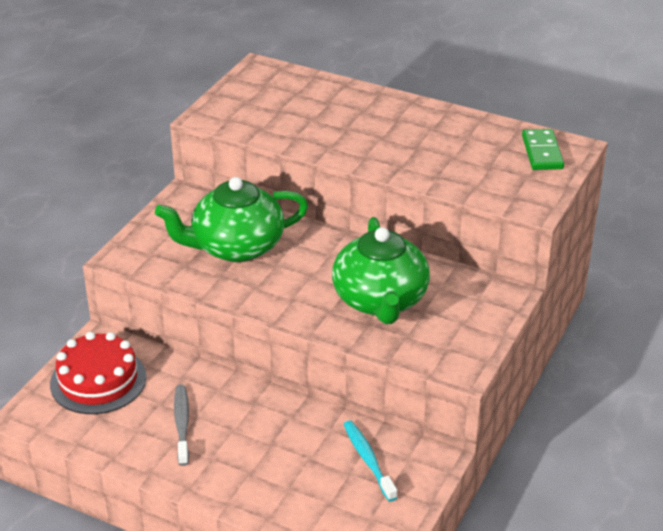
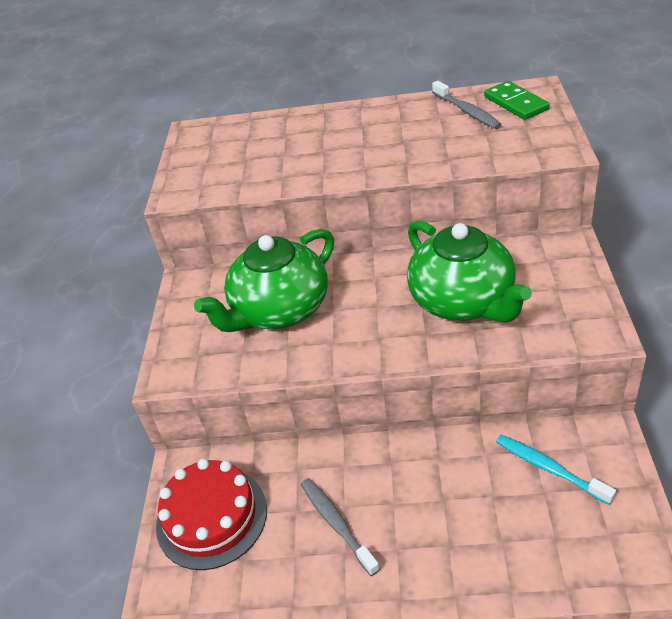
camera: 20 degrees left, 5 degrees up
(494, 142) = (467, 111): none -> grey toothbrush

